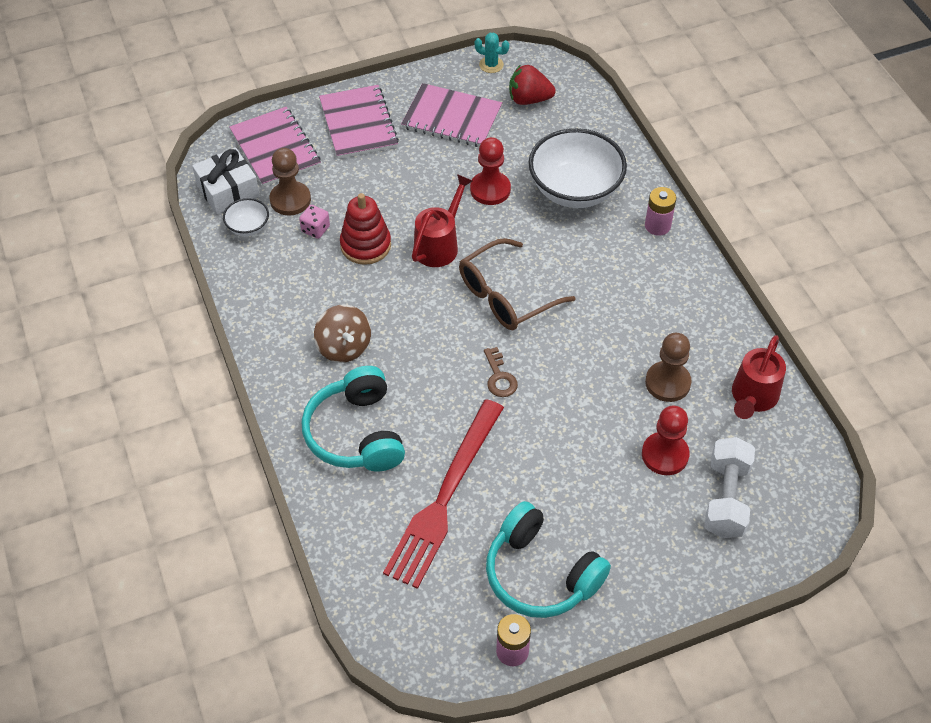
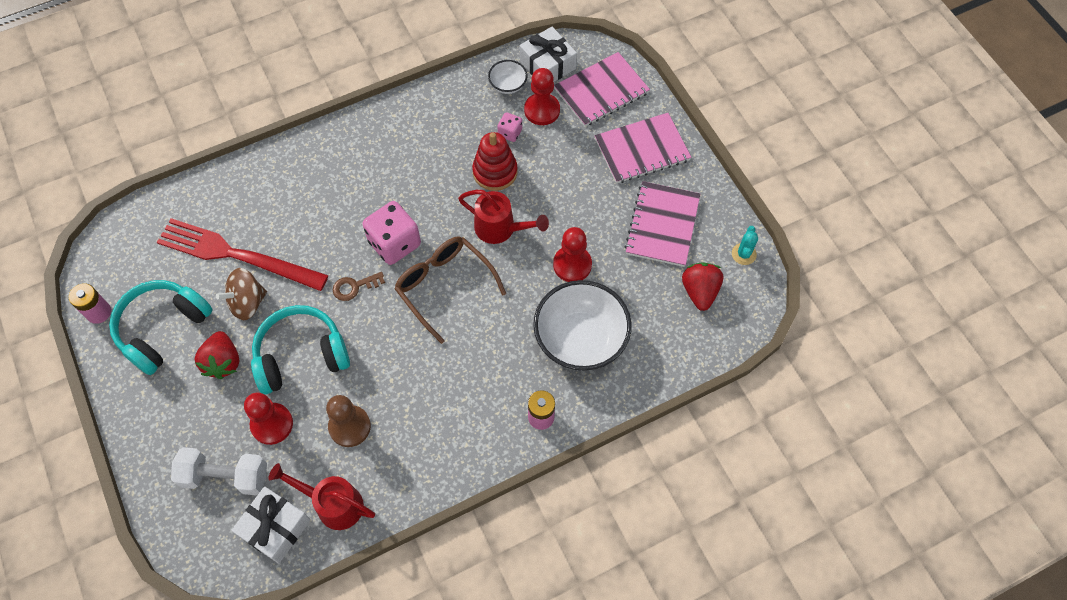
camera: 85 degrees right, 10 degrees up
(290, 200) = (542, 110): brown pawn -> red pawn
(344, 347) = (384, 169): brown spinning top -> brown spinning top (247, 302)
(356, 433) = (298, 187): turquoise headphones -> turquoise headphones (301, 355)
(447, 339) = (394, 243): none -> pink dice
(587, 506) = (223, 362): none -> red strawberry
(781, 449) = (275, 528): none -> white gift

